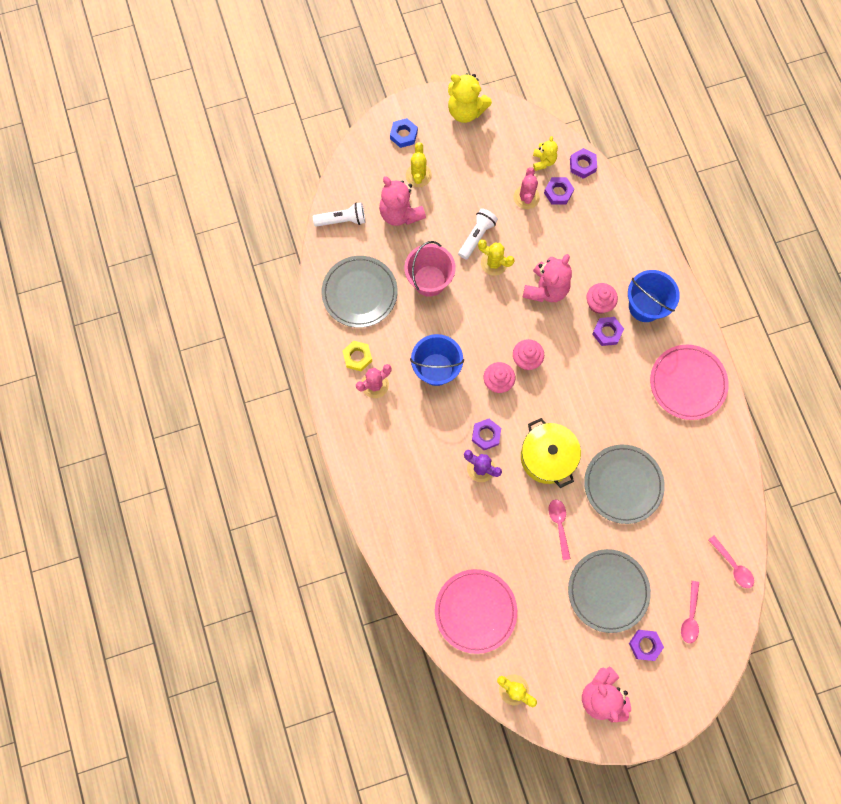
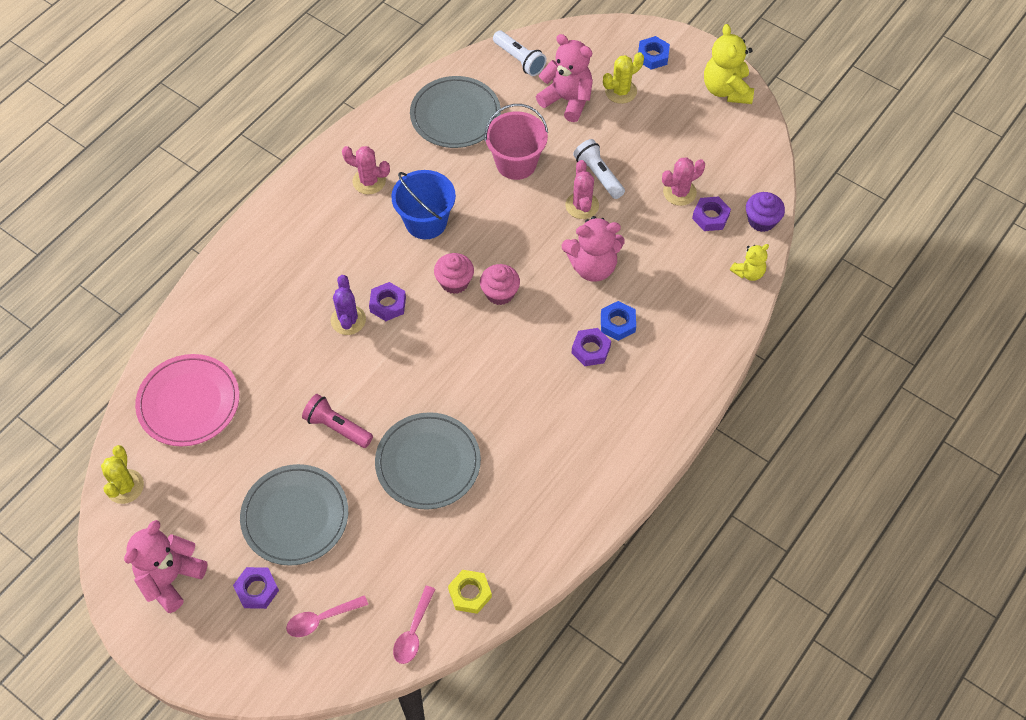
camera: 55 degrees right, 15 degrees down
(357, 357) = (387, 151): yellow nut -> yellow nut (470, 593)
(400, 213) = (567, 100): pink teddy bear -> pink teddy bear turned 105 degrees clockwise
(477, 236) = (598, 175): white flashlight -> white flashlight turned 120 degrees counterclockwise
(494, 263) = (582, 205): yellow cactus -> pink cactus
(543, 161) = (733, 184): yellow teddy bear -> yellow teddy bear (748, 272)
(547, 457) = (405, 373): yellow pot -> none
(559, 525) = (337, 427): pink spoon -> pink flashlight
(582, 165) = (761, 220): purple nut -> purple cupcake
(599, 303) = (617, 323): pink cupcake -> blue nut
(645, 306) = (651, 369): blue bucket -> none
(687, 383) = (596, 461): pink plate -> none

